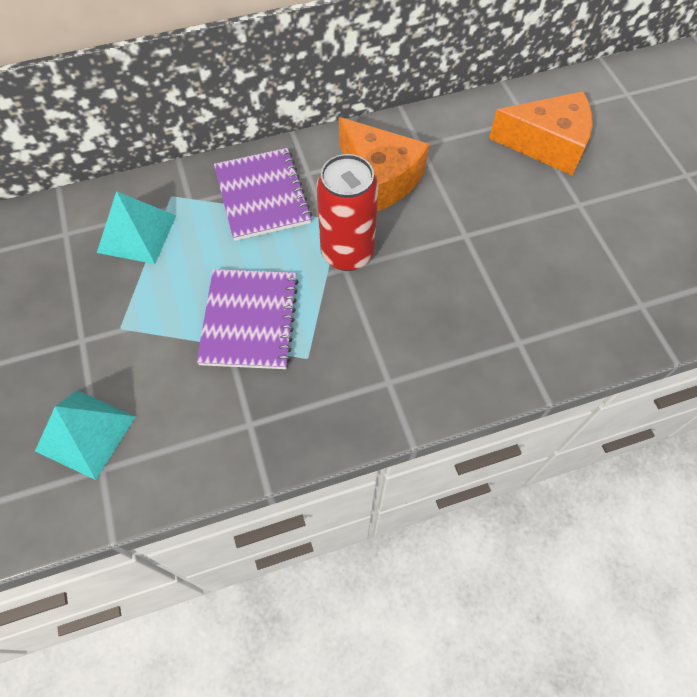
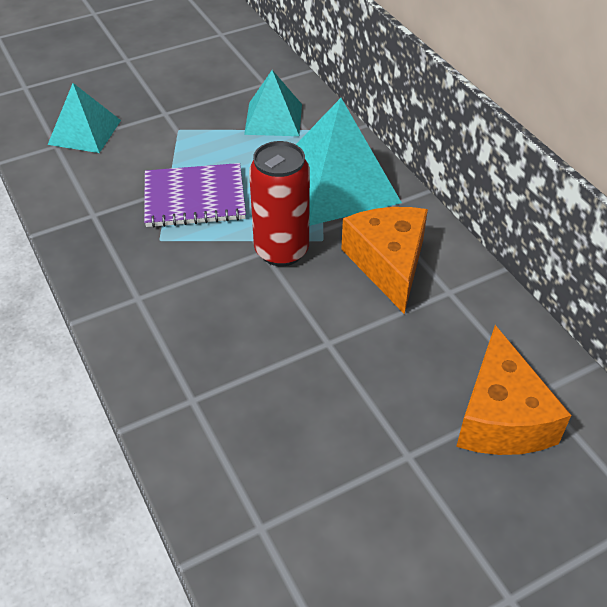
camera: 80 degrees right, 15 degrees down
(262, 196) = (337, 183): purple notebook -> turquoise pyramid
(380, 178) = (388, 264): orange cheese -> orange cheese turned 135 degrees clockwise

